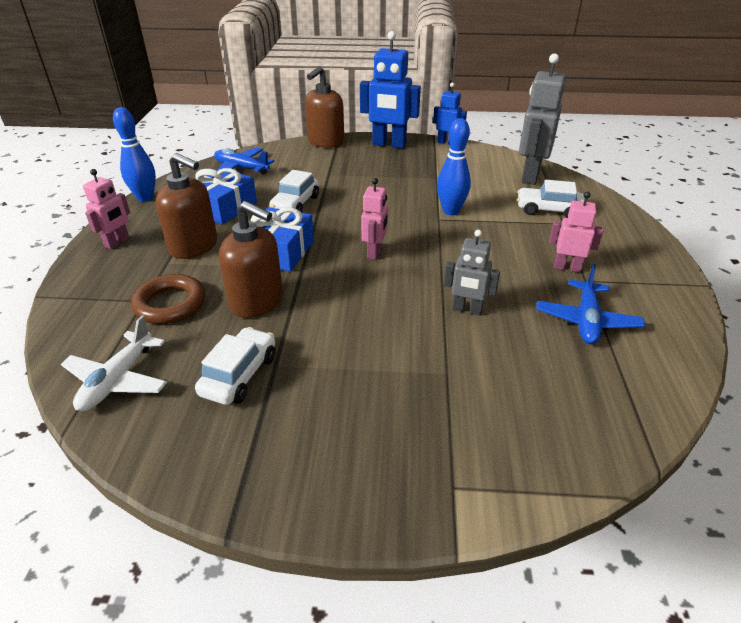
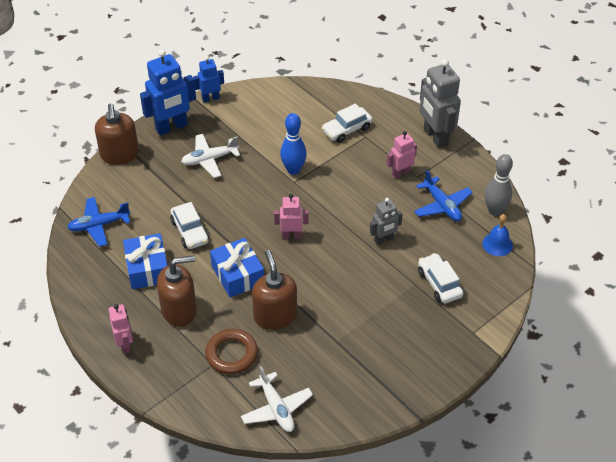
camera: 45 degrees left, 10 degrees up
(145, 198) = (76, 300): blue bowling pin -> none
(239, 375) = (328, 359): white car -> white car (439, 284)
(257, 301) = (275, 316): brown soap dispenser -> brown soap dispenser turned 90 degrees counterclockwise
(375, 252) = (291, 235): pink robot -> pink robot turned 60 degrees counterclockwise
(387, 173) = (209, 159): none -> white plane
(530, 176) = (304, 102): grey robot -> grey robot (435, 137)
(624, 406) = (497, 244): none -> blue bell
(662, 367) = (495, 211): none -> grey bowling pin

